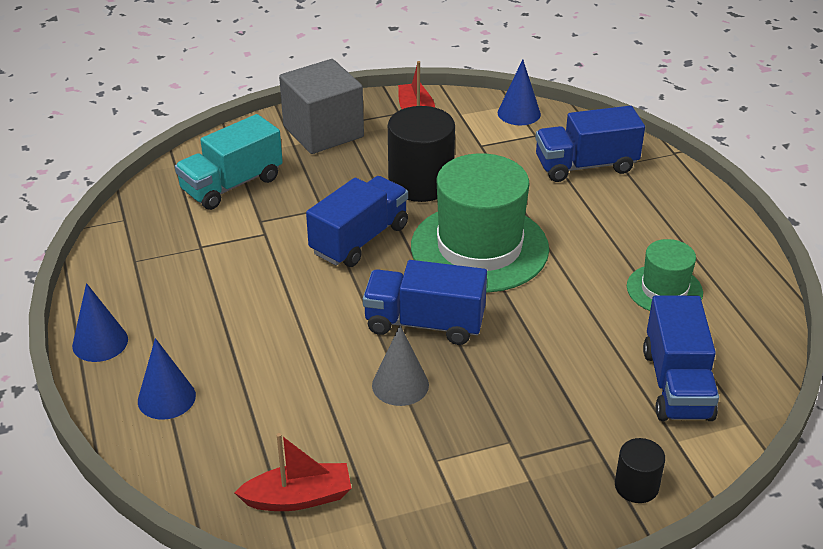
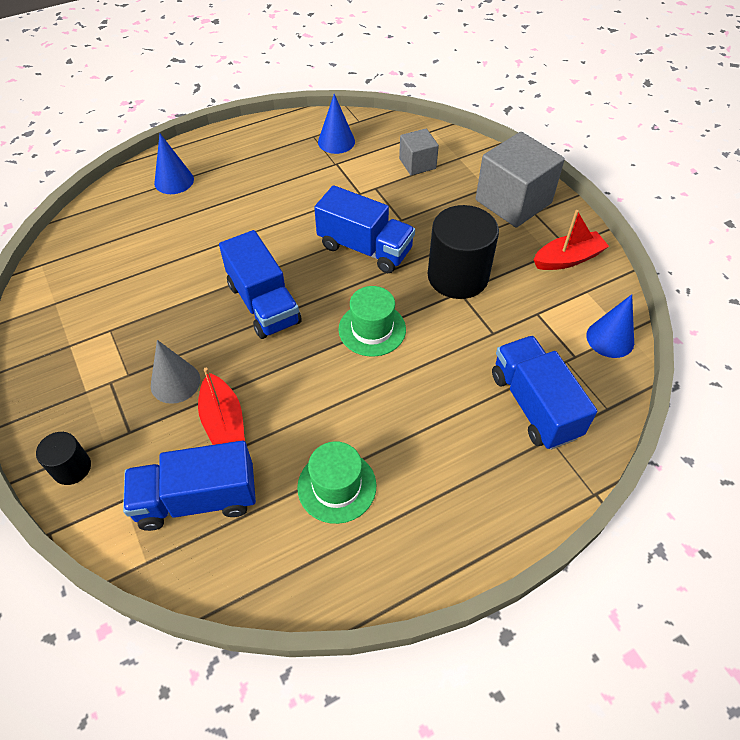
camera: 80 degrees right, 15 degrees up
(100, 342) = (226, 140): blue cone -> blue cone (336, 141)
(232, 185) = (417, 164): turquoise truck -> grey cube
(298, 498) = (79, 261): red boat -> red boat (223, 422)
(400, 385) = (190, 298): grey cone -> grey cone (175, 382)
(424, 323) = (263, 304): blue truck -> blue truck turned 150 degrees clockwise
(479, 247) = (372, 329): green hat -> green hat, size x0.52

